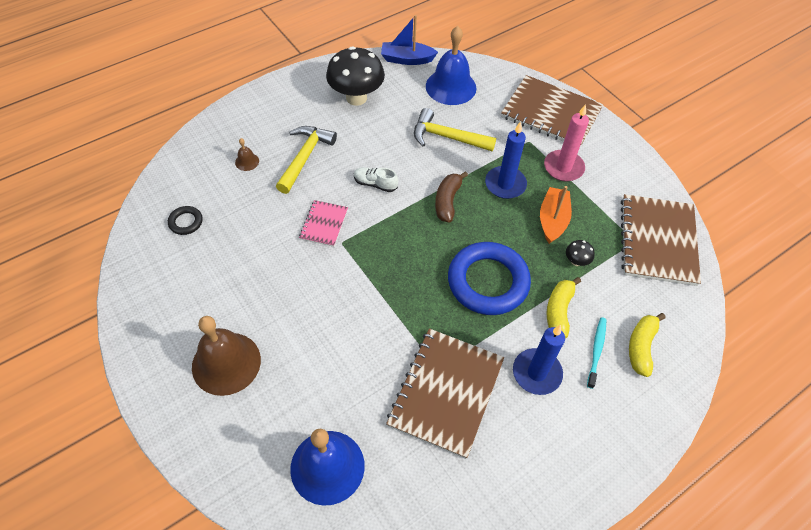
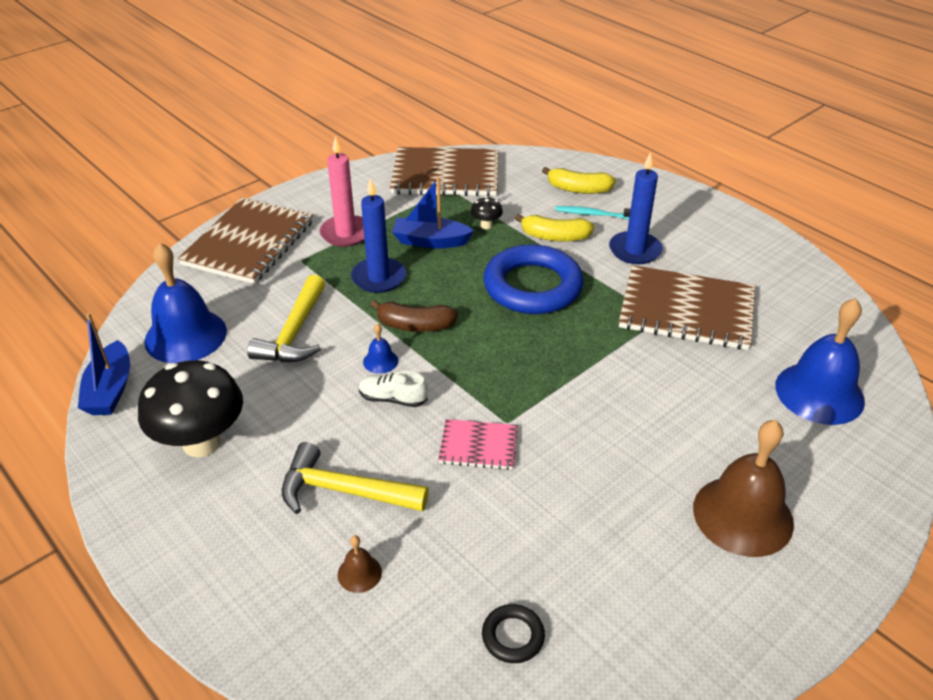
camera: 95 degrees left, 15 degrees down
(375, 184) = (392, 399): white shoe -> white shoe turned 90 degrees clockwise
(412, 180) = (380, 361): none -> blue bell
(552, 220) = (430, 241): orange boat -> blue boat

